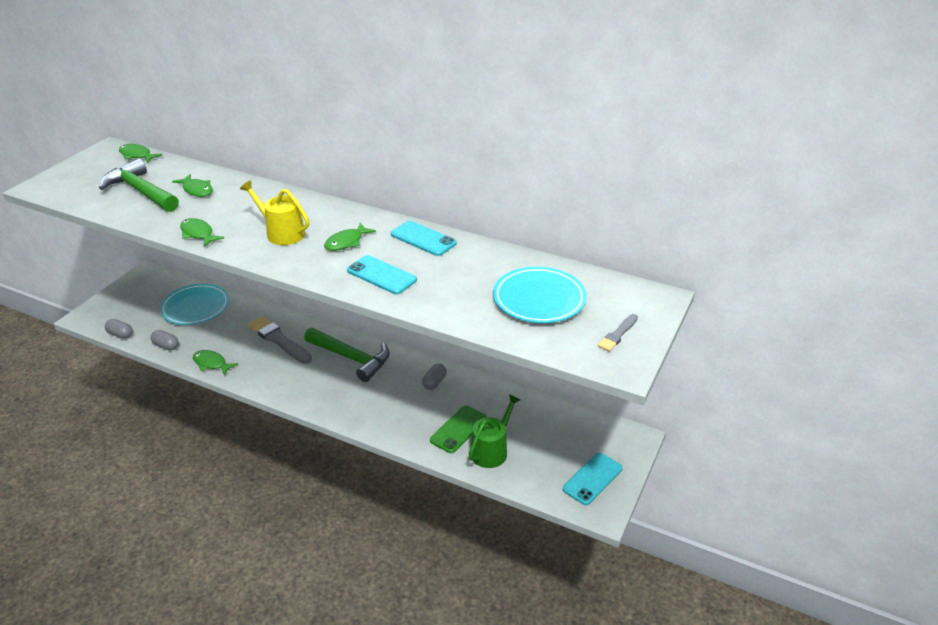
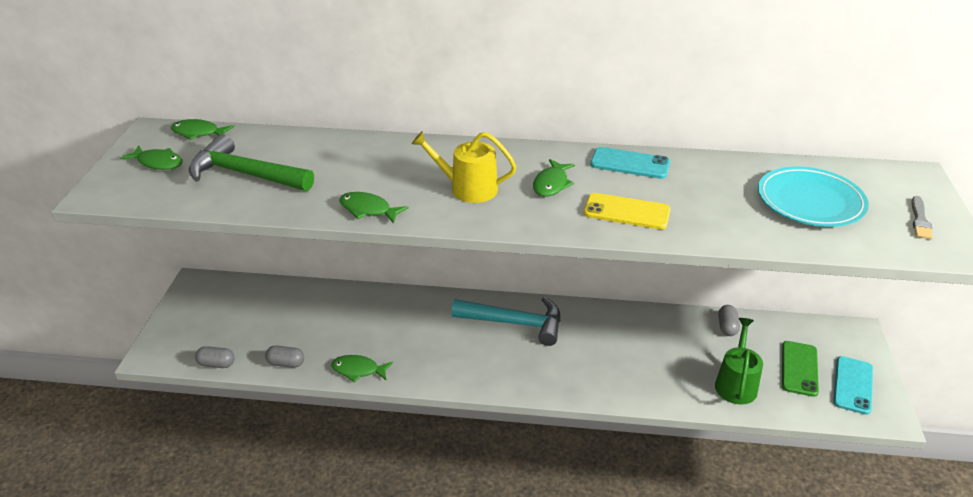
camera: 20 degrees left, 0 degrees up
(195, 307) = (289, 309): turquoise plate -> none
(197, 190) = (316, 159): green fish -> green fish (158, 163)
(279, 340) = (418, 323): grey brush -> none
(352, 358) = (515, 323): green hammer -> turquoise hammer
(381, 275) = (626, 212): turquoise phone -> yellow phone
(434, 382) = (623, 327): grey capsule -> grey capsule (727, 327)
(458, 429) = (686, 371): green phone -> green phone (799, 368)

